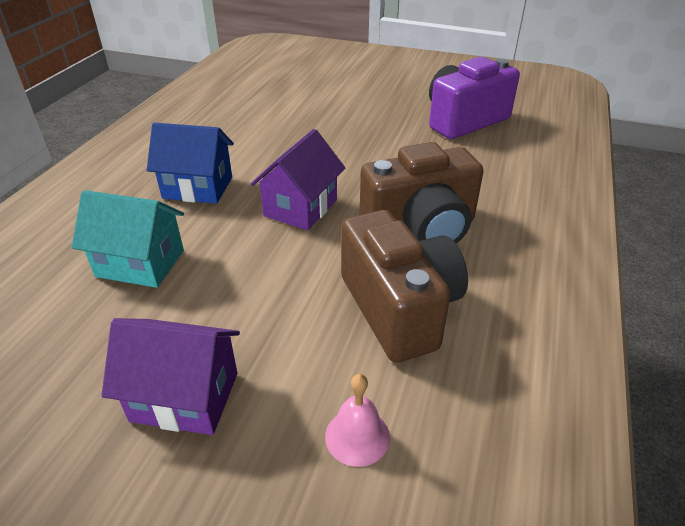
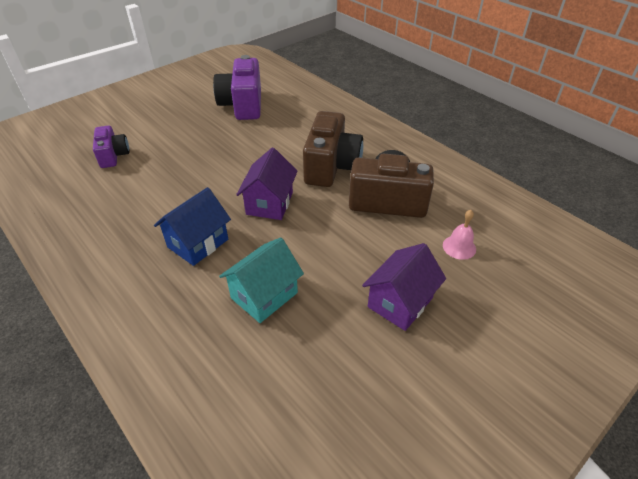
camera: 60 degrees left, 5 degrees up
(291, 92) = (113, 156): none -> purple camera
(300, 207) = (269, 203): purple house -> purple house turned 45 degrees clockwise

